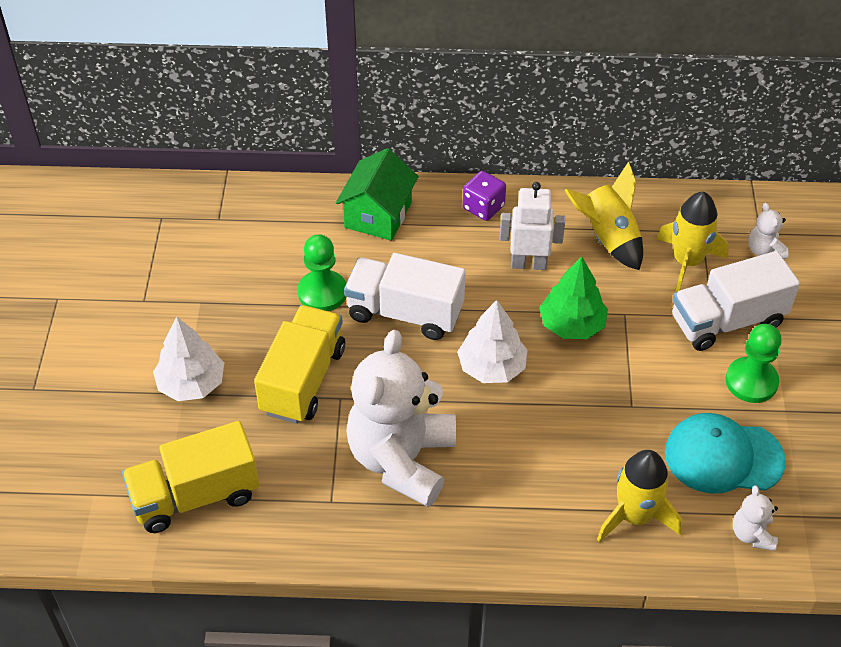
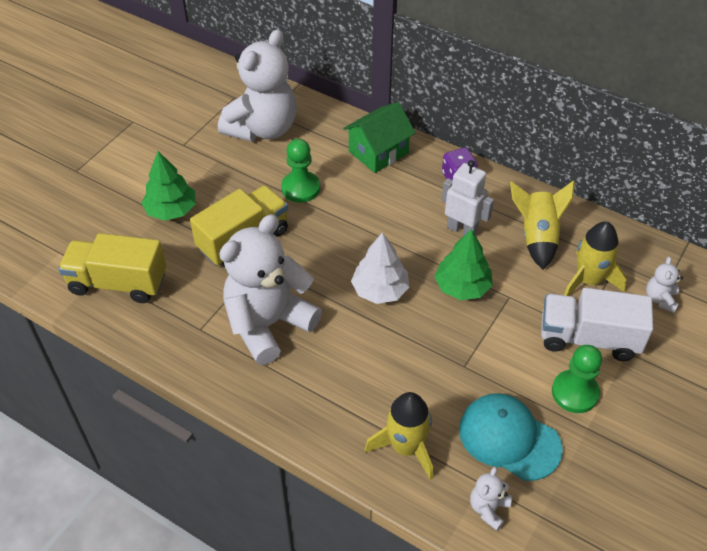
camera: 30 degrees right, 0 degrees up
(191, 384) = (171, 210): white tree -> green tree
(225, 241) = (263, 128): none -> white teddy bear
(405, 313) = (346, 226): white truck -> none

